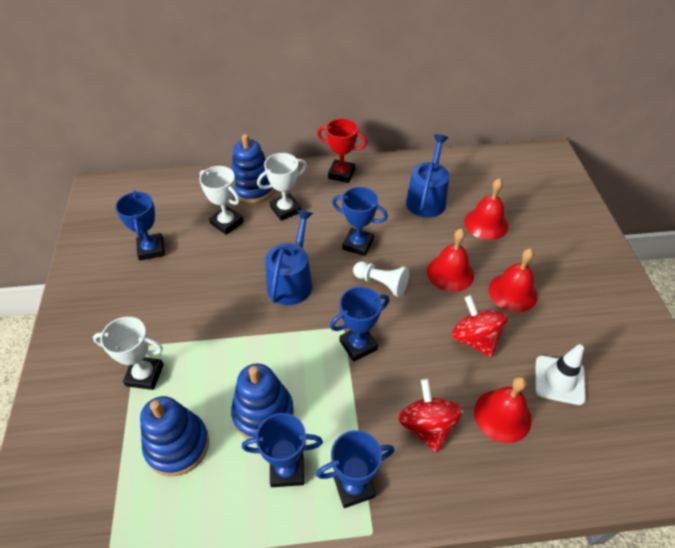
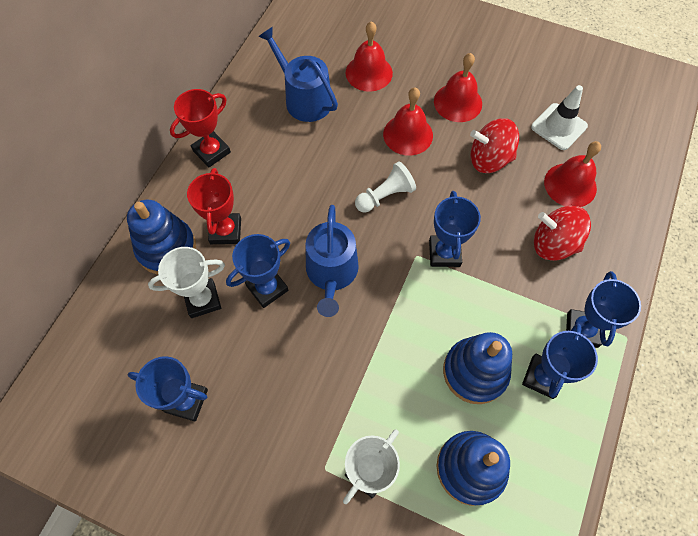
camera: 60 degrees left, 15 degrees up
(285, 209) = (225, 231): white trophy -> red trophy
(291, 281) = (331, 273): blue watering can -> blue watering can turned 135 degrees counterclockwise
(358, 244) = (323, 189): blue trophy -> blue trophy (267, 288)

